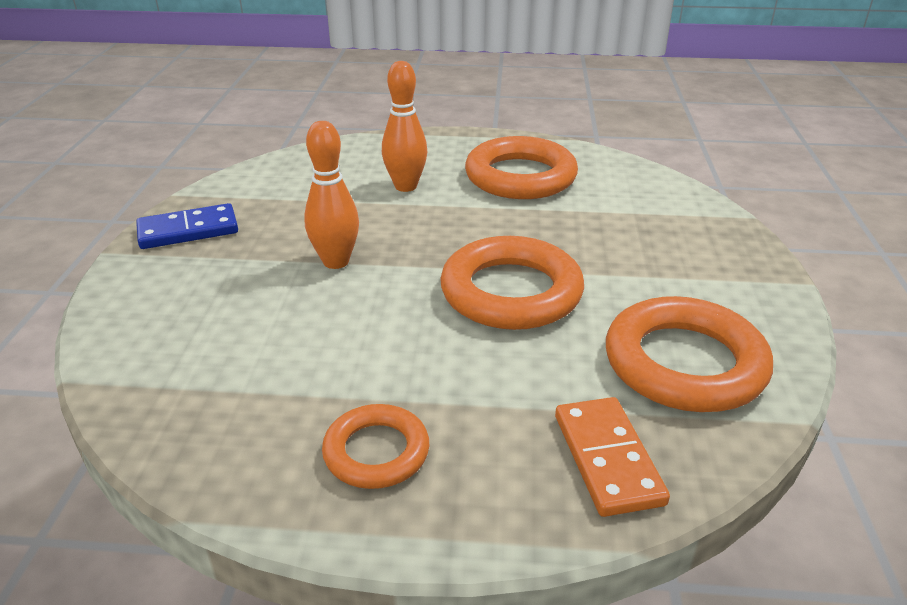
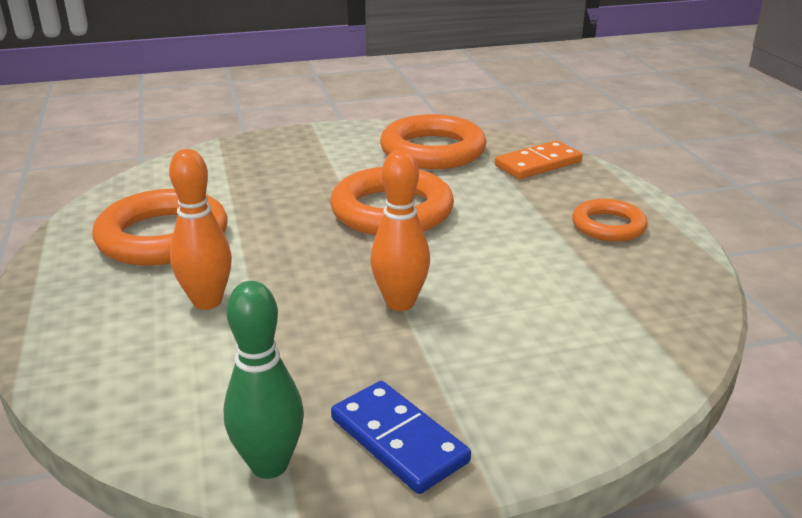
camera: 110 degrees left, 5 degrees down
(217, 190) = (269, 465): none -> green bowling pin

